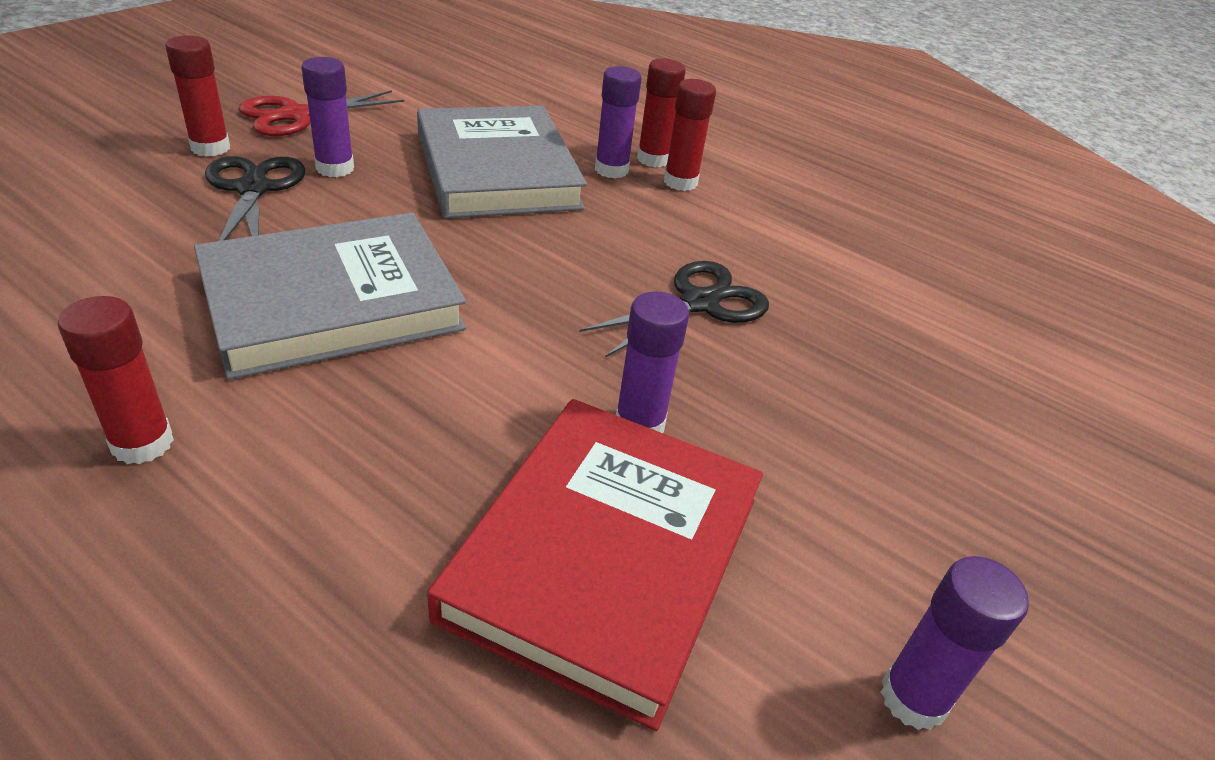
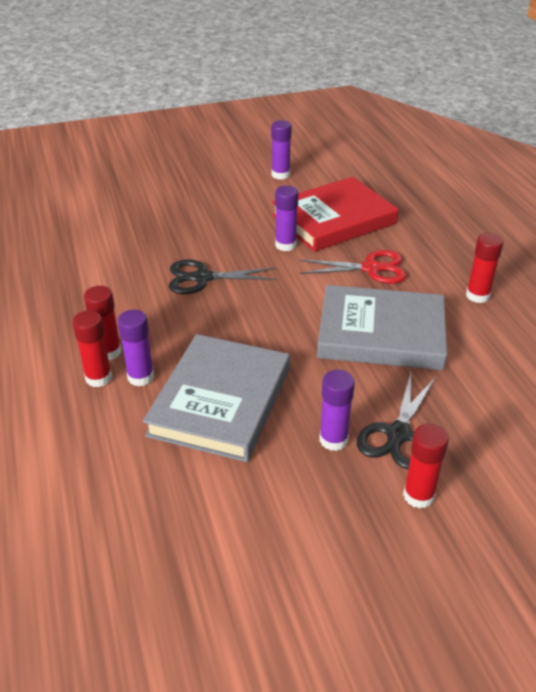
camera: 140 degrees left, 0 degrees up
(296, 115) = (335, 525): red scissors -> red scissors (371, 268)

